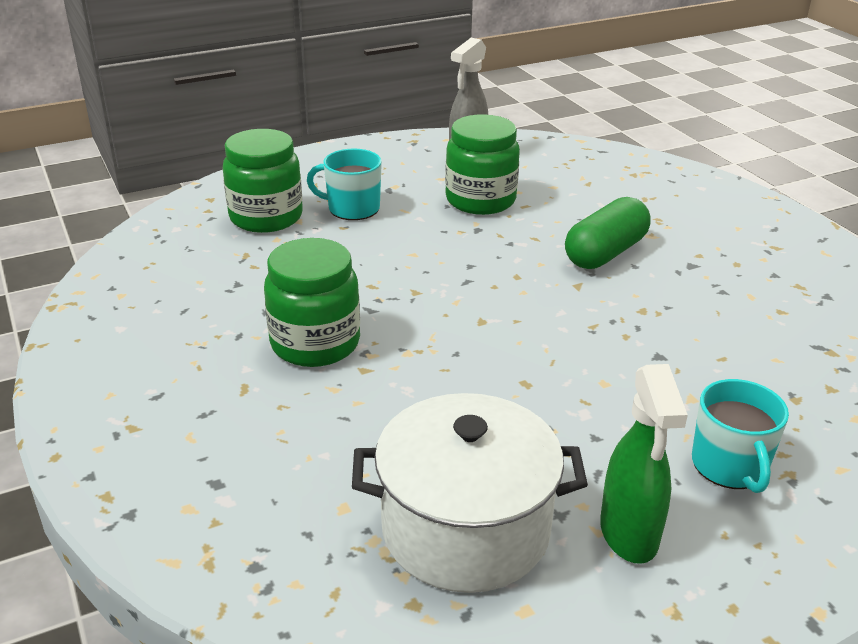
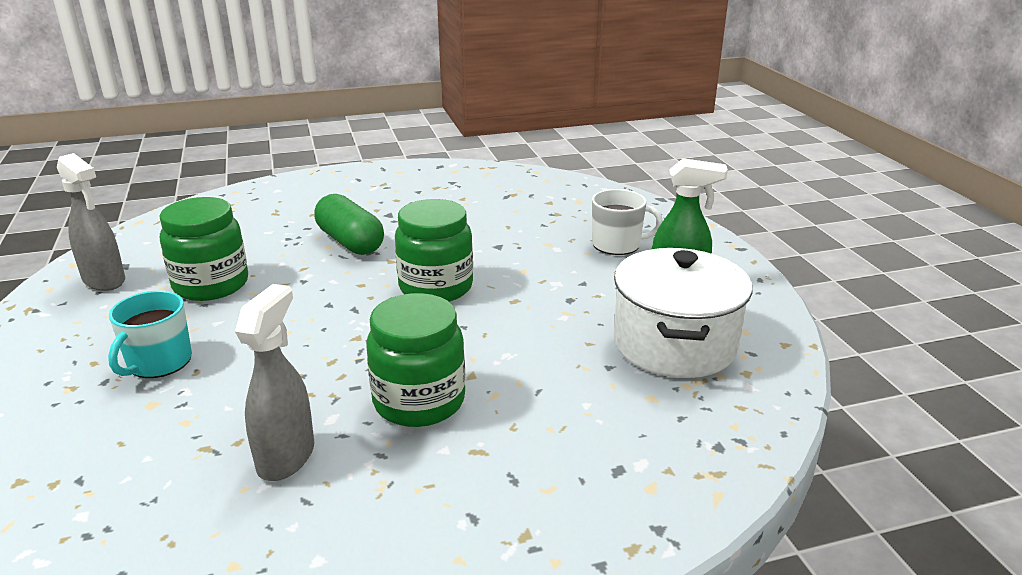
camera: 80 degrees left, 5 degrees down
(234, 291) = (286, 457): none -> grey spray bottle
(266, 217) = (123, 429): green jar -> green jar (436, 287)
(730, 466) = (617, 244): turquoise mug -> white mug

